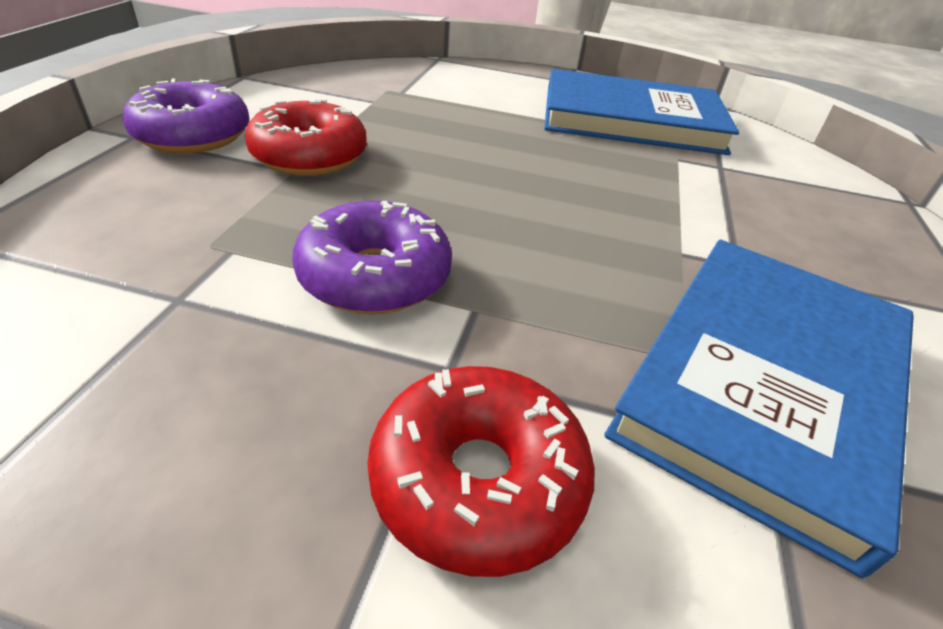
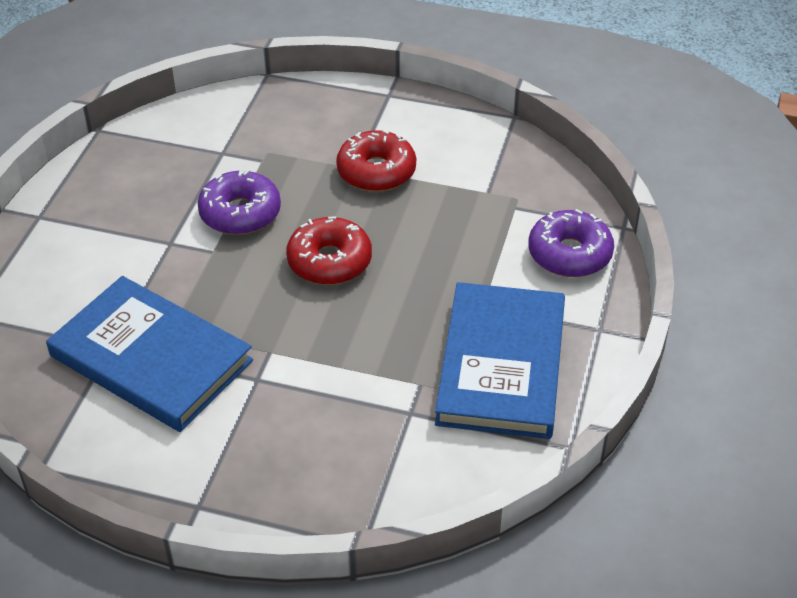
camera: 95 degrees right, 5 degrees up
(193, 135) = (395, 117): purple donut -> purple donut (569, 254)
(478, 480) = (110, 251): red donut -> red donut (329, 261)

